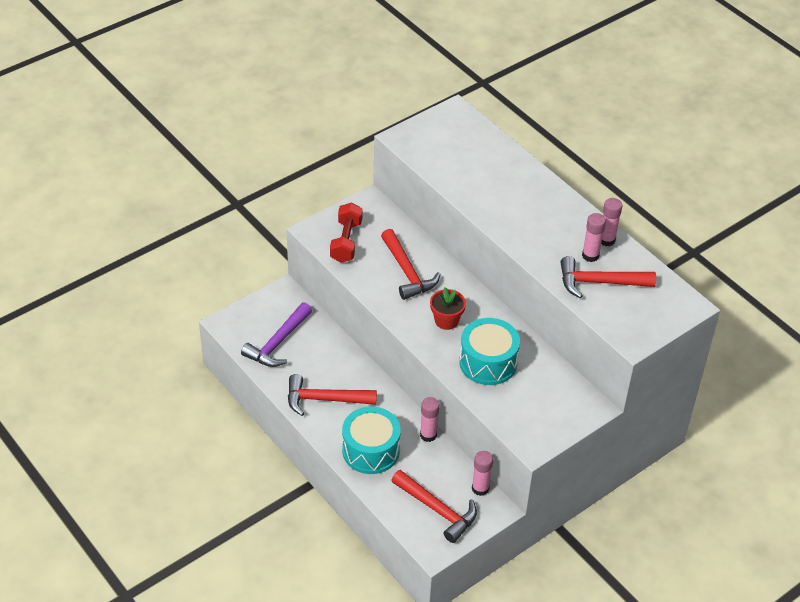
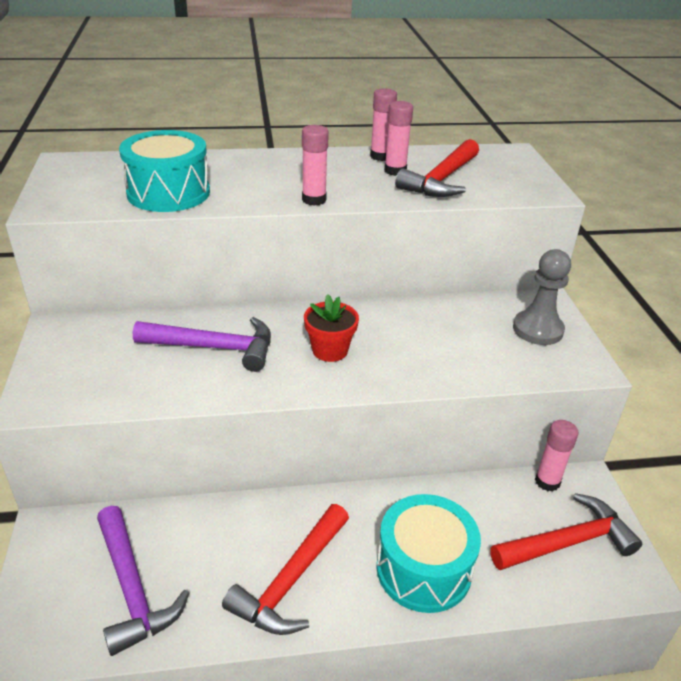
camera: 60 degrees left, 10 degrees down
(346, 241) = (96, 378): red dumbbell -> none
(407, 272) = (214, 348): red hammer -> purple hammer
(428, 435) = (431, 491): pink glue stick -> pink glue stick (314, 200)
(488, 362) = (427, 346): turquoise drum -> turquoise drum (168, 193)
(553, 410) = (537, 329): none -> grey pawn

